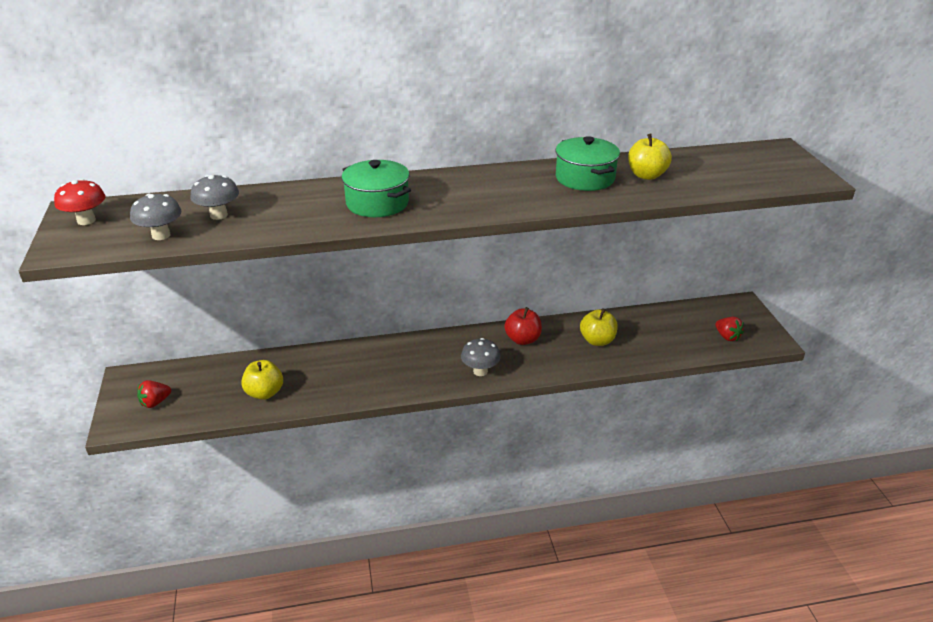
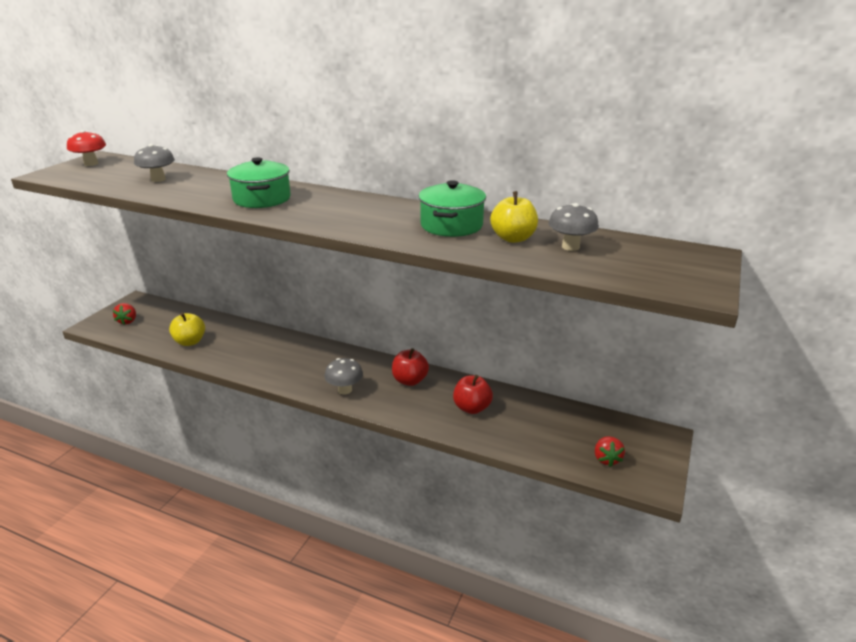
camera: 35 degrees right, 5 degrees down
(155, 402) = (128, 321): red strawberry -> red strawberry turned 90 degrees counterclockwise
(161, 235) = (107, 181): grey mushroom -> grey mushroom (570, 247)
(597, 340) = (472, 408): yellow apple -> red apple

